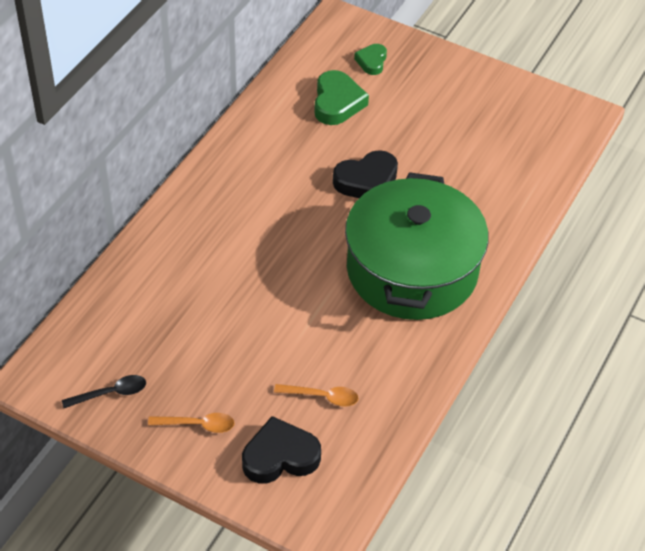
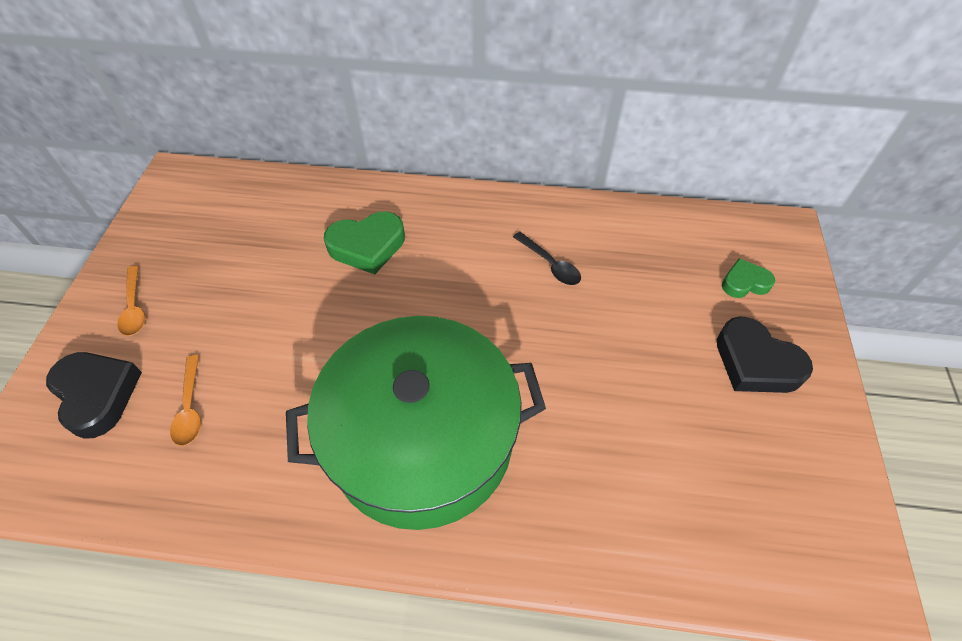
camera: 70 degrees right, 5 degrees up
(111, 393) = (166, 230): black spoon -> black spoon (550, 264)
(337, 103) = (652, 272): green heart -> green heart (367, 246)
(367, 181) = (545, 342): black heart -> black heart (755, 362)

